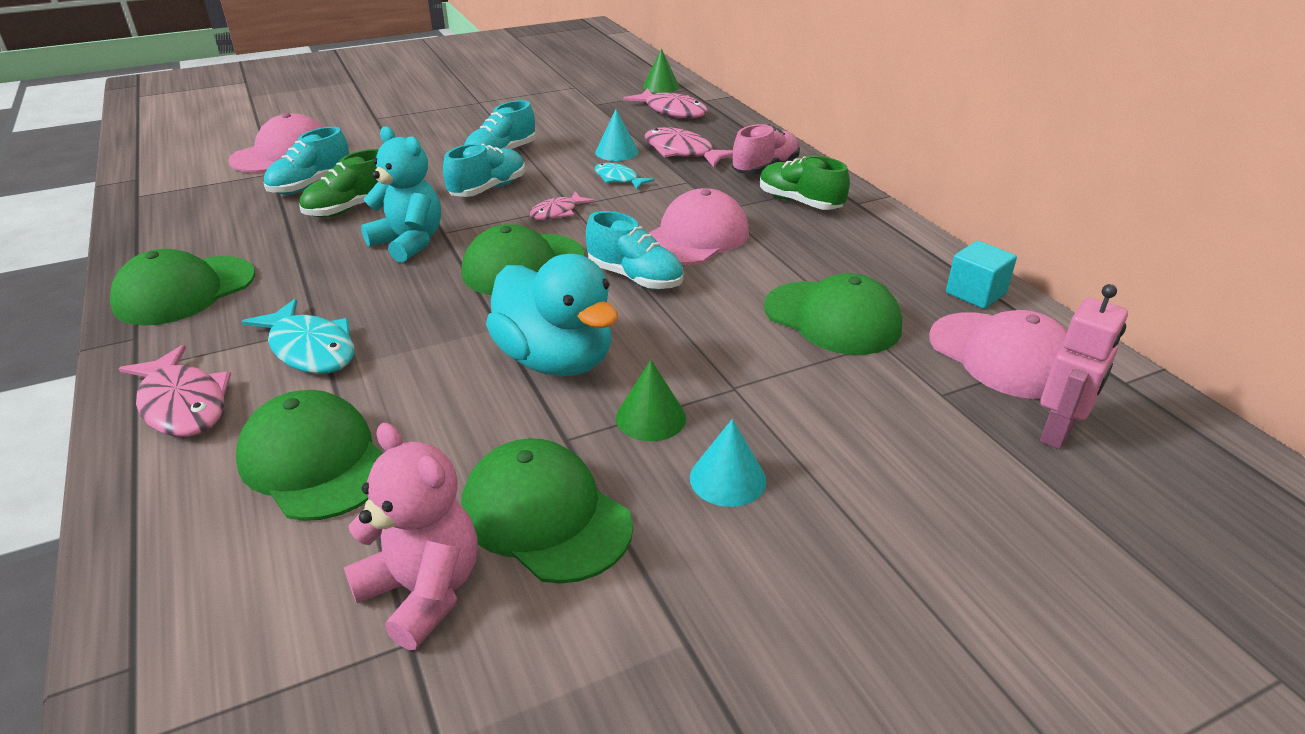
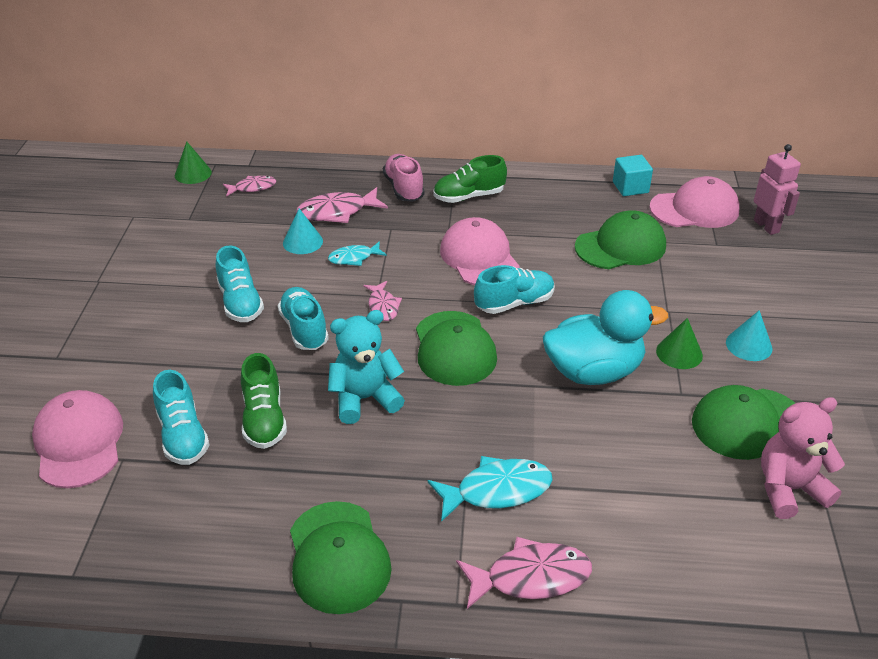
camera: 60 degrees left, 5 degrees up
(315, 461) = (644, 513): green cap -> none
(672, 111) = (252, 188): pink fish -> pink fish, size x0.61

